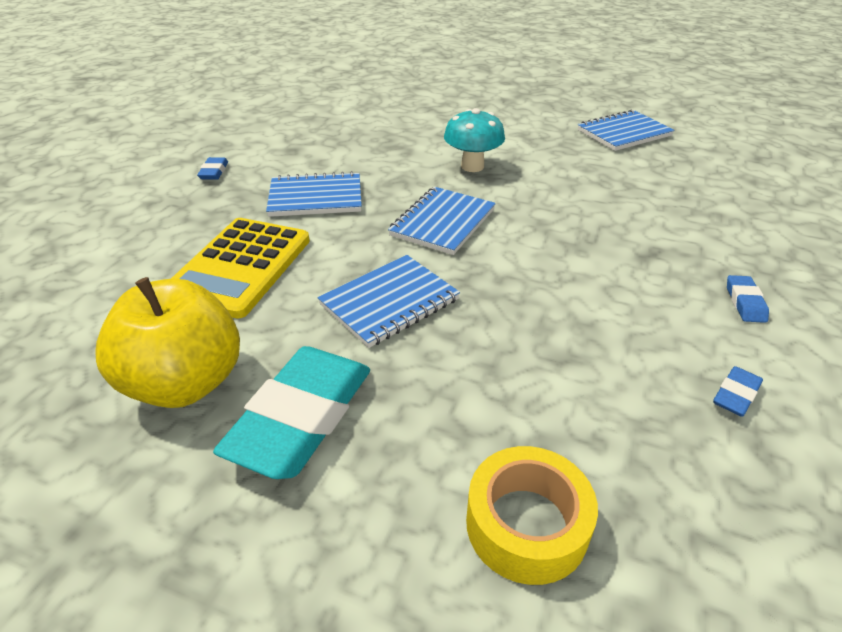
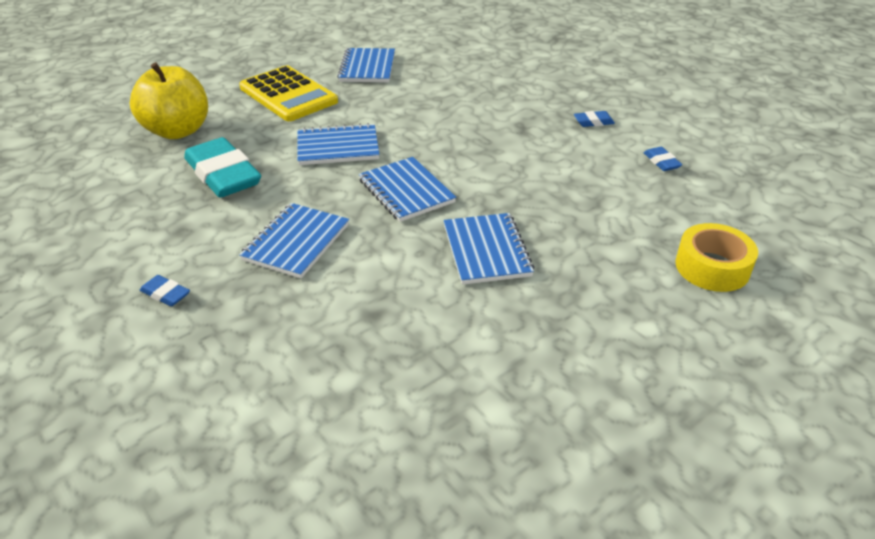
camera: 60 degrees left, 0 degrees up
(185, 383) = (505, 381): yellow apple -> yellow apple (177, 131)
(240, 267) = (369, 316): yellow calculator -> yellow calculator (288, 95)
(301, 418) = (582, 328): turquoise eraser -> turquoise eraser (223, 175)
(472, 166) = (338, 147): turquoise mushroom -> blue notebook
(745, 302) = (593, 122): blue eraser -> blue eraser turned 45 degrees counterclockwise

